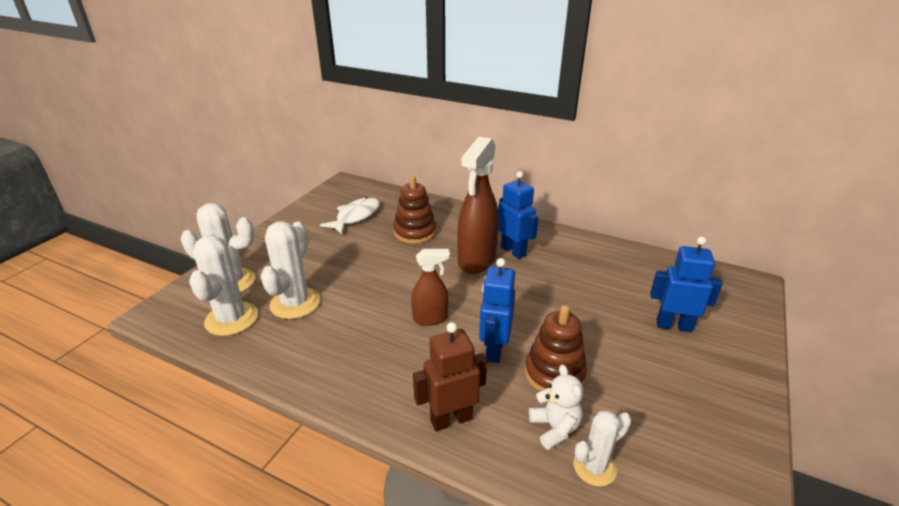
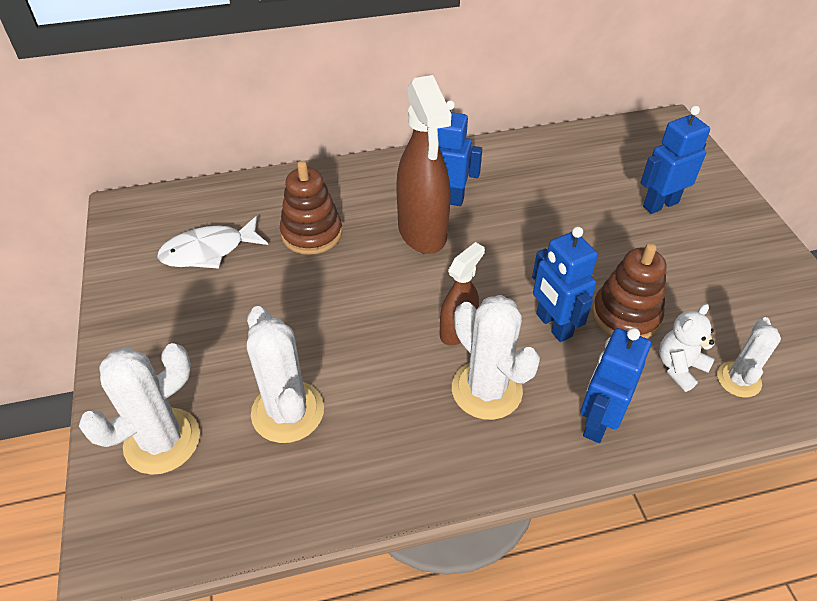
camera: 40 degrees left, 15 degrees up
(231, 319) = (234, 485): white cactus -> white cactus (486, 390)
(355, 217) = (208, 251): white fish -> white fish turned 105 degrees counterclockwise
(451, 419) = (597, 422): brown robot -> blue robot
(554, 428) = (679, 367): white teddy bear -> white teddy bear turned 75 degrees counterclockwise

